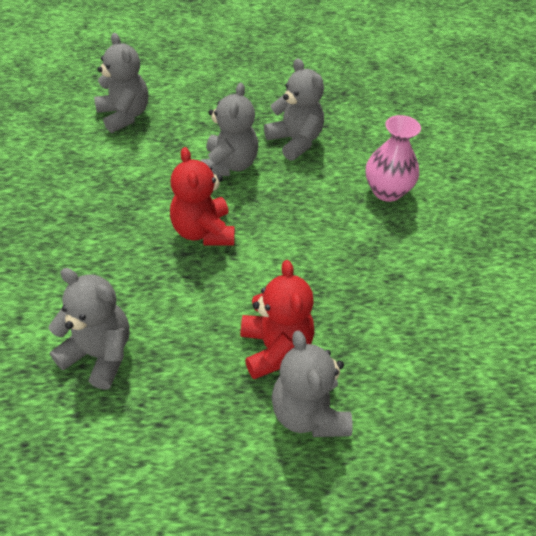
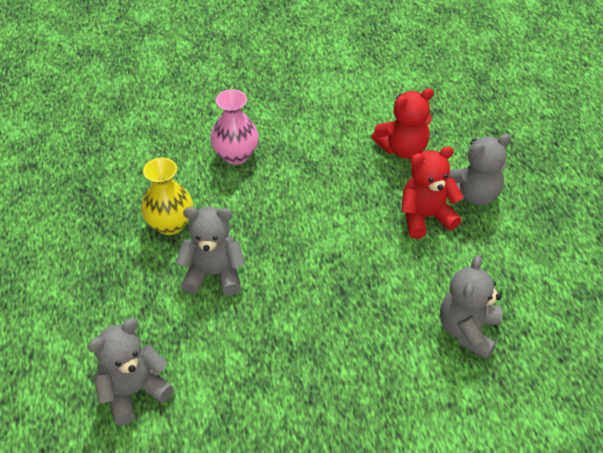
camera: 95 degrees left, 0 degrees up
(203, 231) = (312, 281): red teddy bear -> red teddy bear (403, 148)
(295, 141) = (170, 224): grey teddy bear -> yellow vase

